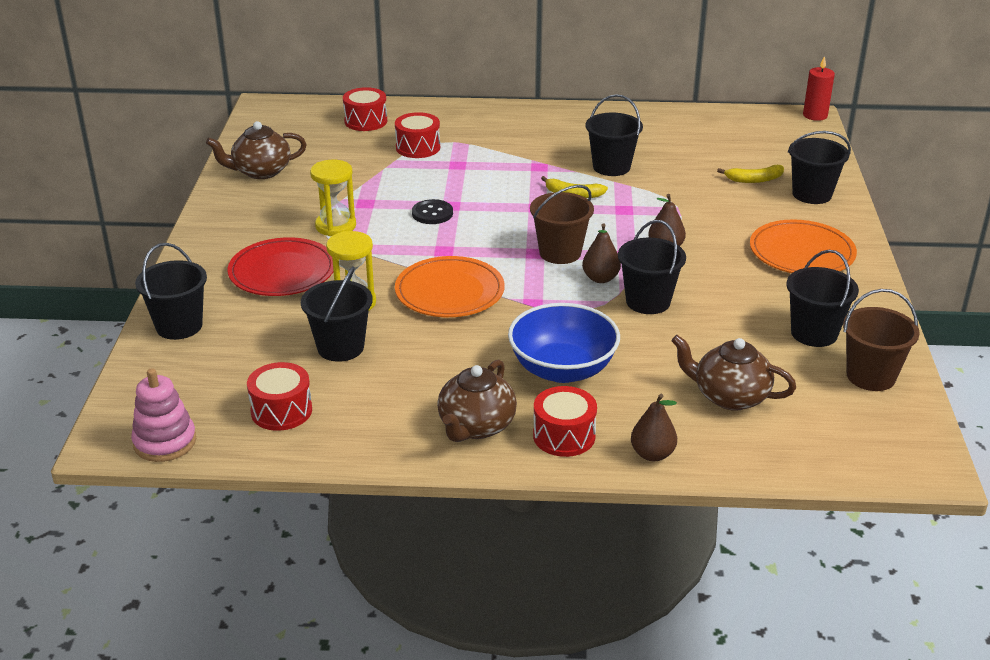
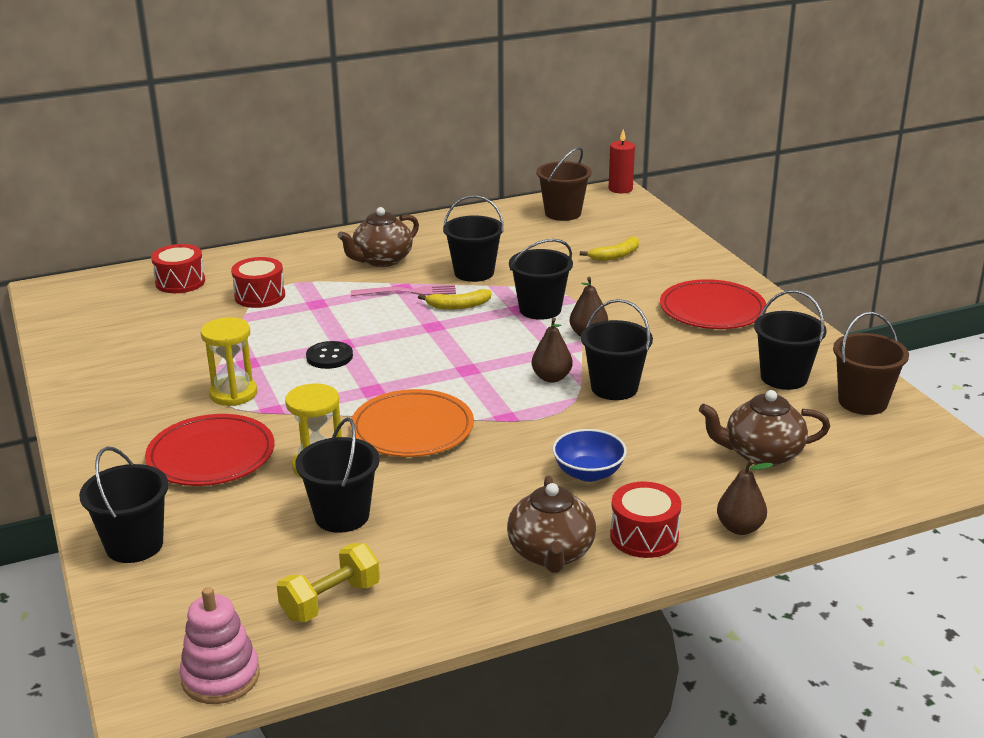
camera: 25 degrees left, 5 degrees down
(260, 172) = (100, 358): brown teapot -> brown teapot (381, 260)
(281, 411) = (330, 601): red drum -> yellow dumbbell
(540, 172) = (408, 292): none -> pink fork
(560, 253) = (492, 363): brown bucket -> brown bucket (563, 213)
(562, 369) = (588, 473): blue bowl -> blue bowl, size x0.61
(801, 253) = (712, 310): orange plate -> red plate
(812, 194) = (677, 257): black bucket -> black bucket (540, 309)

